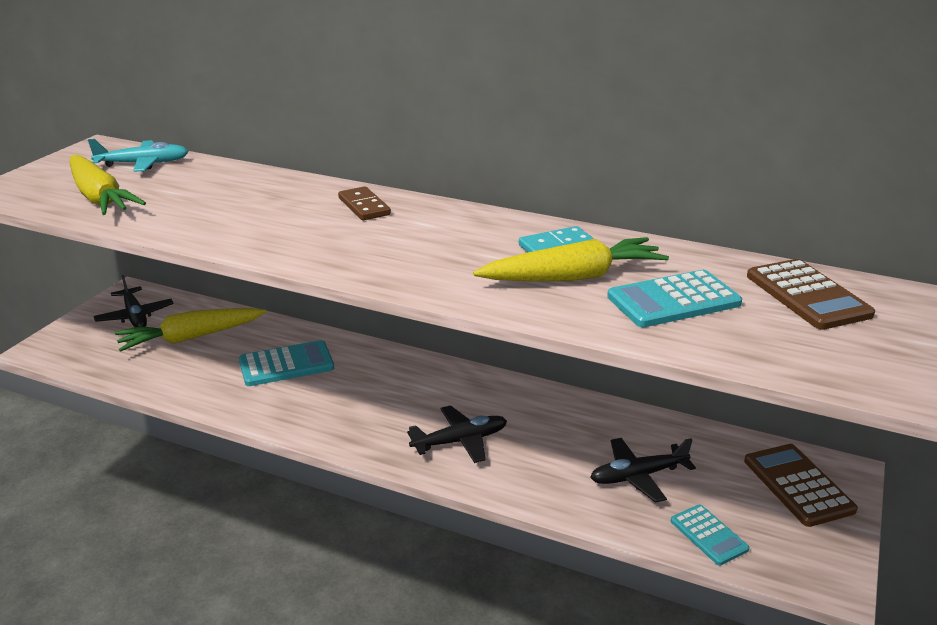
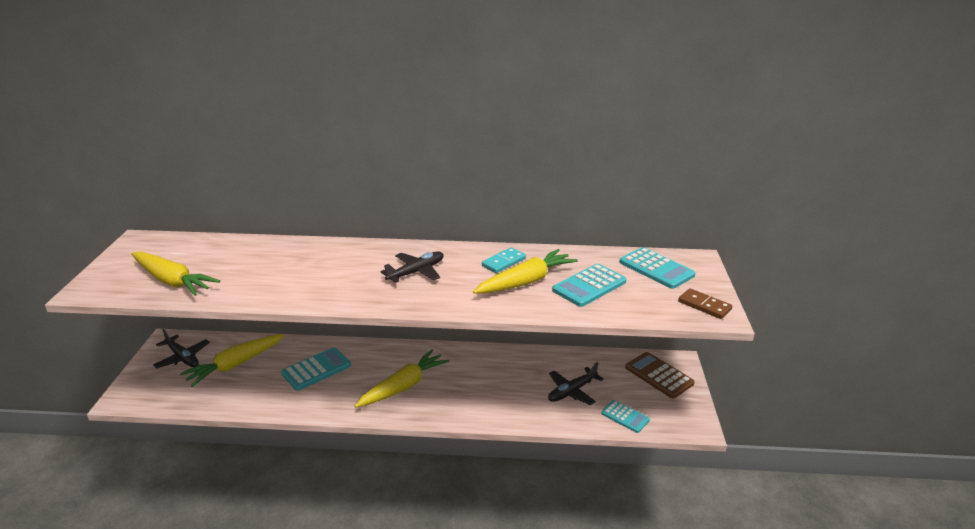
camera: 20 degrees left, 0 degrees up
(143, 164) = (184, 248): turquoise plane -> none
(364, 206) = (367, 255): brown domino -> brown domino (704, 305)
(389, 412) = (403, 386): none -> yellow carrot
(460, 441) = (458, 395): black plane -> black plane (416, 272)
(807, 295) = (656, 269): brown calculator -> turquoise calculator

